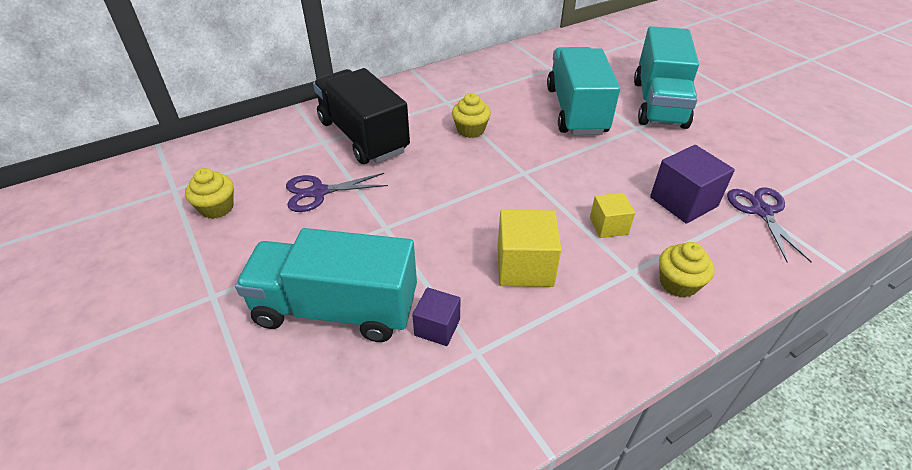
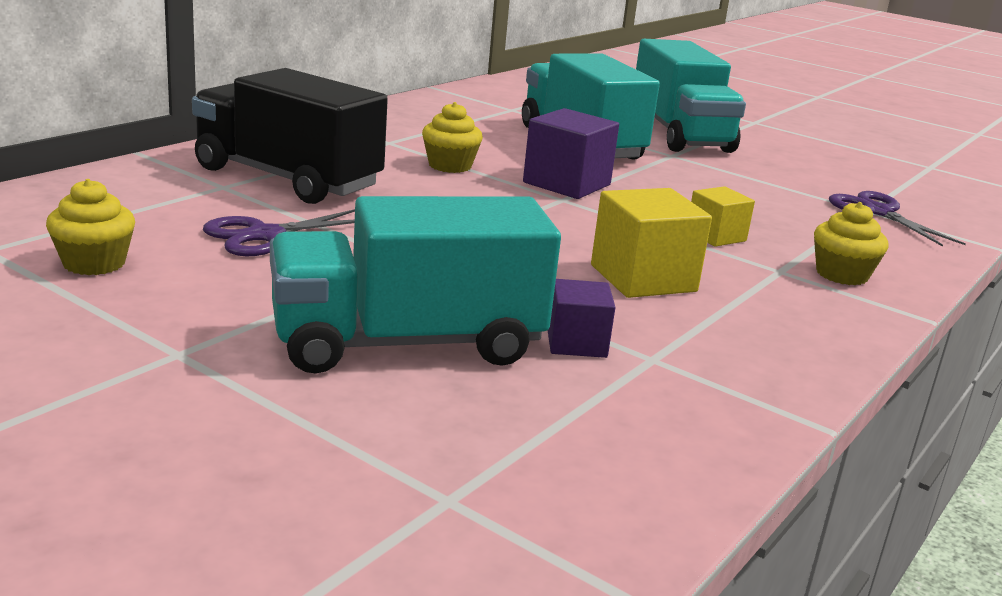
camera: 25 degrees left, 20 degrees down
(683, 202) = (785, 210): purple cube -> purple cube (566, 184)

